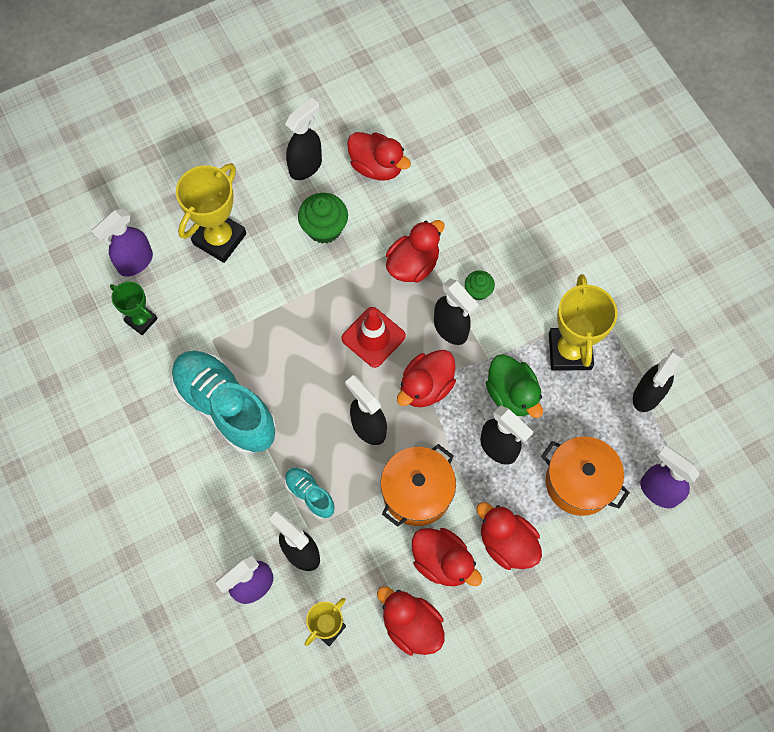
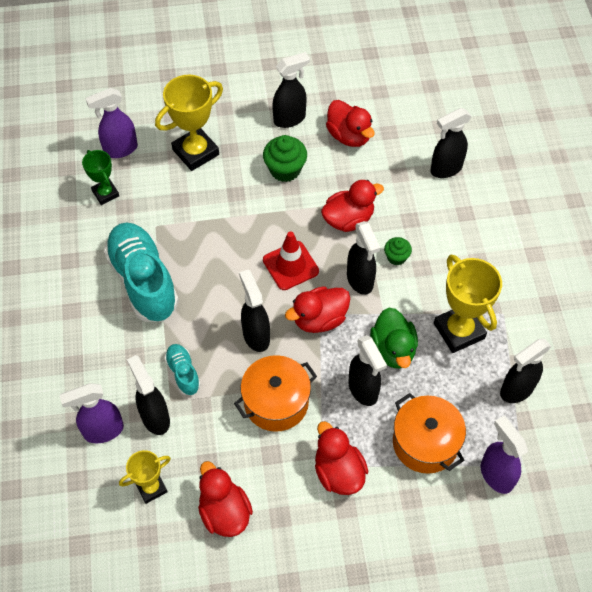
camera: 20 degrees right, 10 degrees down
(442, 562) = (274, 468): red duck -> none
(492, 173) = (445, 169): none -> black spray bottle
(569, 351) = (459, 331): yellow trophy -> yellow trophy turned 45 degrees counterclockwise

